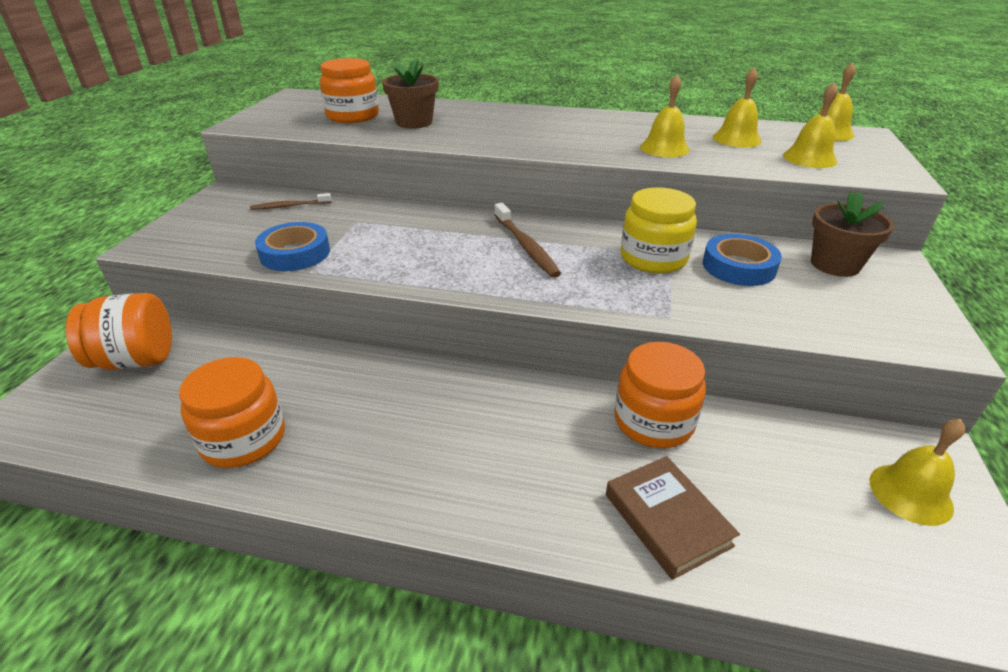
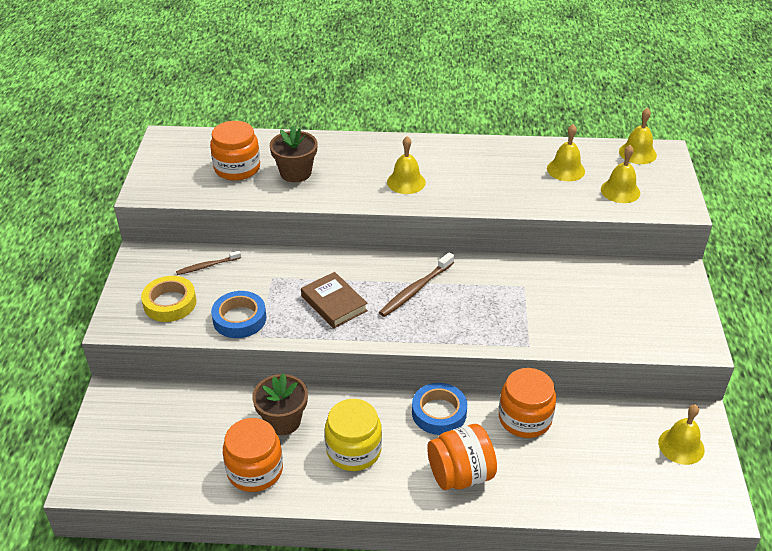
camera: 10 degrees left, 5 degrees up
(136, 360) = (139, 420): orange jar -> orange jar (460, 475)
(224, 232) = (170, 303): none -> yellow tape
(526, 246) = (415, 290): brown toothbrush -> brown toothbrush turned 75 degrees clockwise
(653, 258) = (511, 291): yellow jar -> yellow jar (353, 450)
(664, 148) = (510, 189): yellow bell -> yellow bell (406, 182)
(667, 519) = (539, 483): brown book -> brown book (334, 303)
(738, 267) = (573, 292): blue tape -> blue tape (439, 413)
(835, 264) = (640, 281): brown flower pot -> brown flower pot (283, 421)

